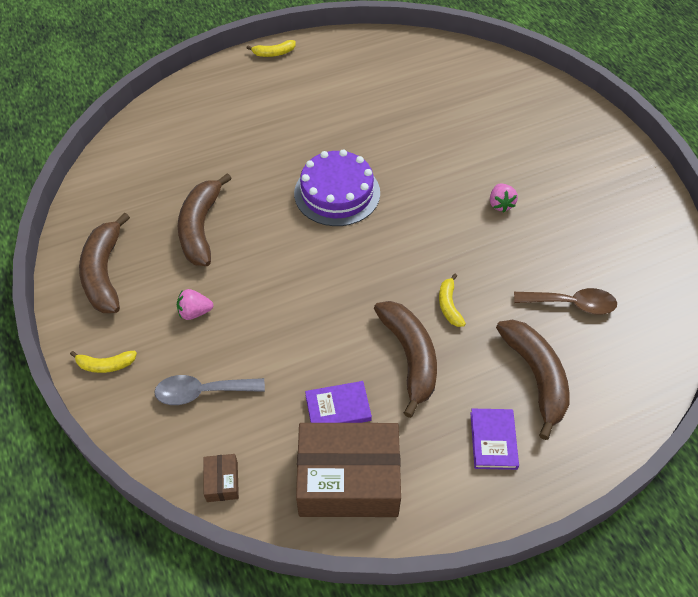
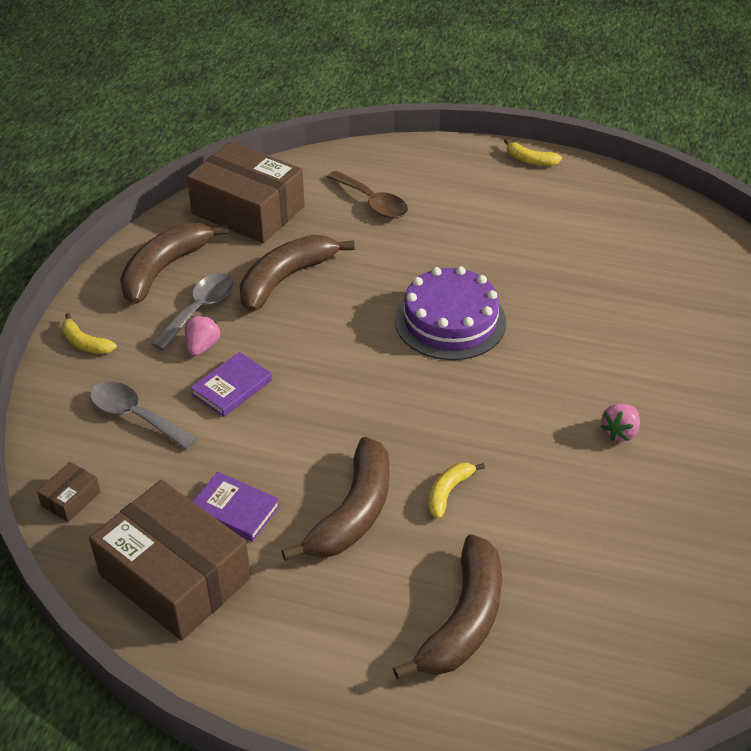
camera: 40 degrees right, 10 degrees down
(119, 193) = (248, 210): none -> brown box
(164, 287) = (199, 310): none -> grey spoon
(195, 312) = (202, 346): pink strawberry -> pink strawberry turned 75 degrees clockwise
(493, 440) = (349, 645): purple book -> purple book (232, 387)
(571, 304) = (588, 579): brown spoon -> brown spoon (372, 202)

